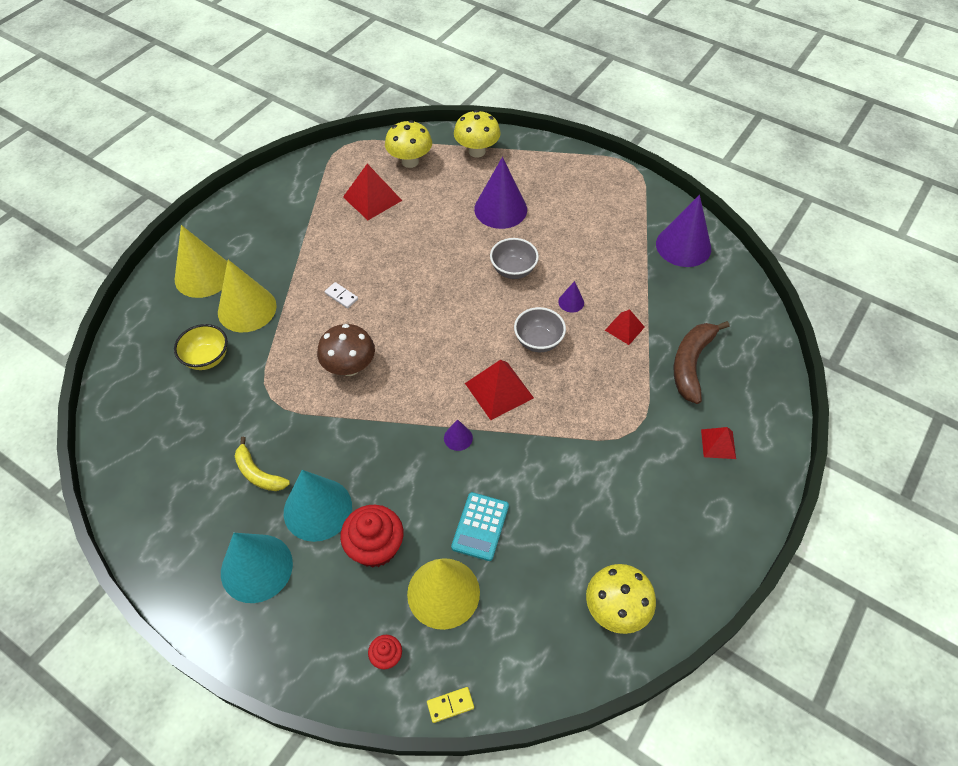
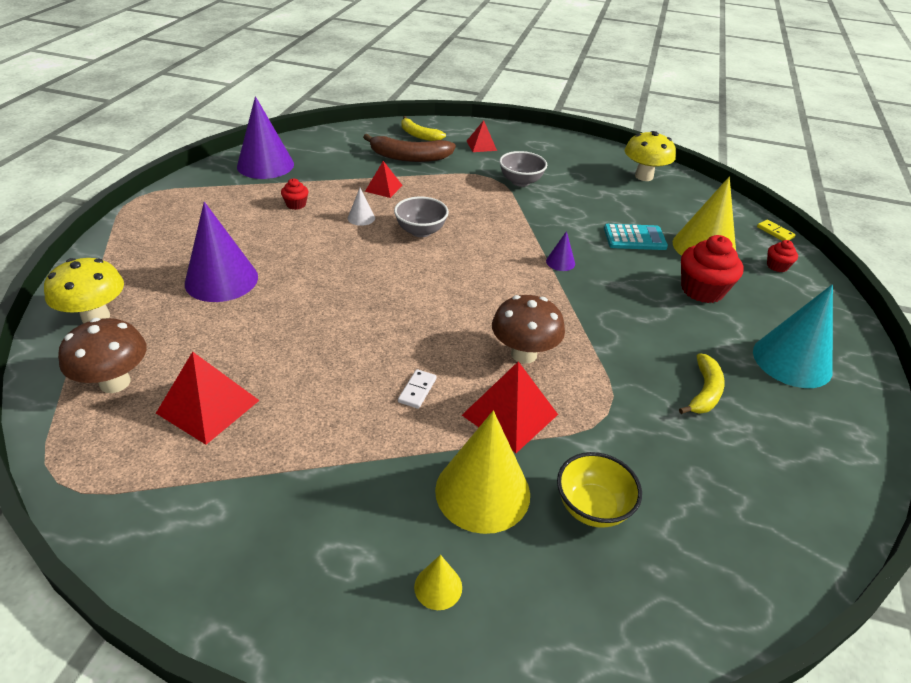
camera: 110 degrees left, 15 degrees down
(203, 275) = (438, 587): yellow cone -> yellow cone, size x0.45
(317, 509) = (701, 335): turquoise cone -> none
(410, 161) = (115, 382): yellow mushroom -> brown mushroom
(499, 390) = (492, 246): red pyramid -> red pyramid (510, 414)
(513, 270) = (326, 257): grey bowl -> grey bowl (520, 182)
(571, 302) = (361, 218): purple cone -> white cone
(603, 260) = (296, 204): none -> red cupcake
(749, 385) = (419, 135): none -> yellow banana

